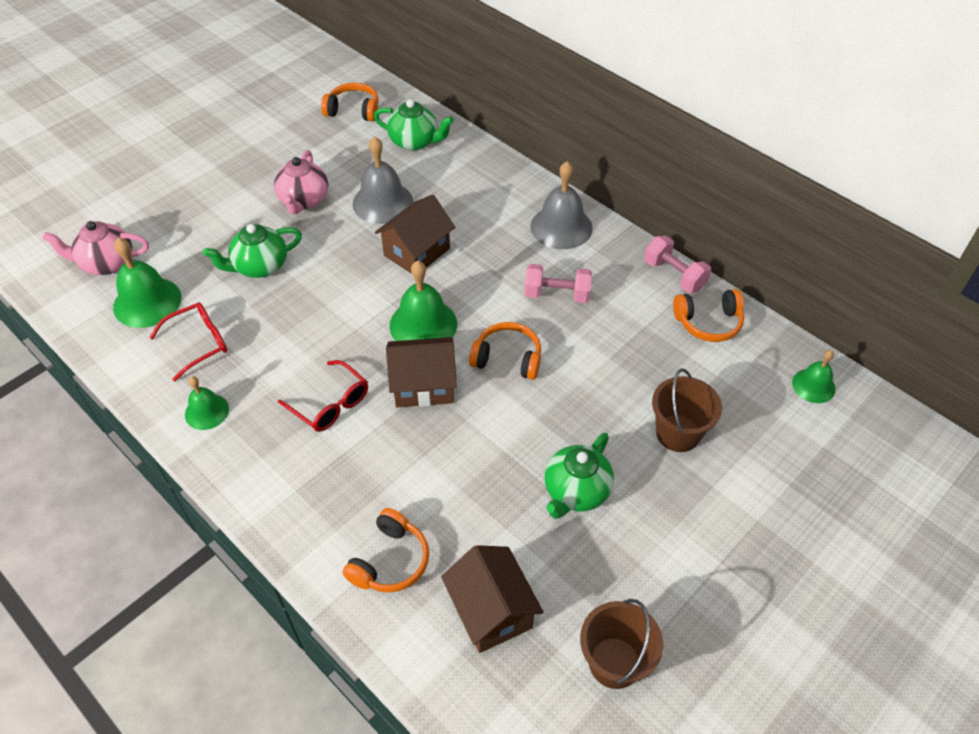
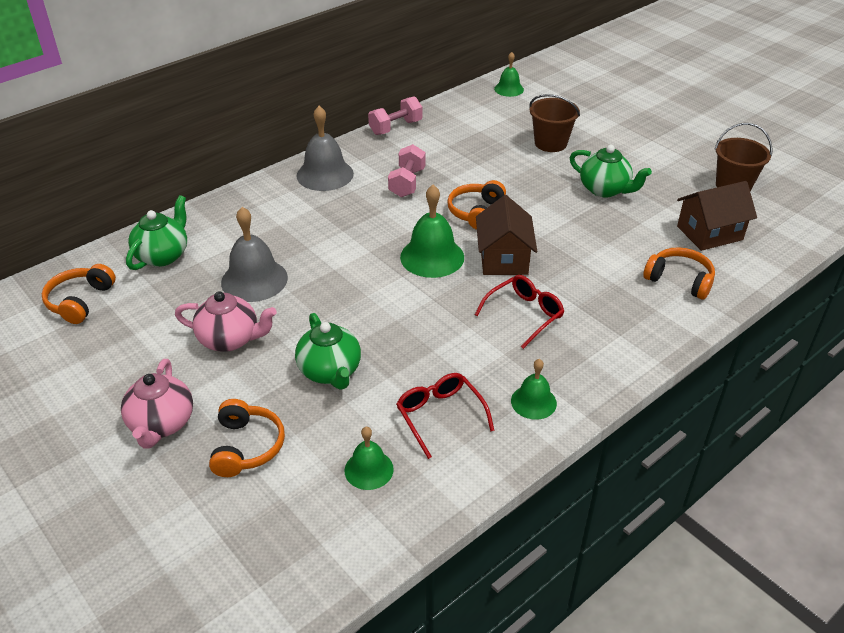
camera: 85 degrees left, 10 degrees down
(107, 263) = (290, 521): pink teapot -> pink teapot (161, 424)
(147, 302) = (369, 469): green bell -> green bell, size x0.60
(417, 252) = (336, 258): brown house -> none
(708, 322) = (447, 119): orange headphones -> orange headphones (246, 447)

